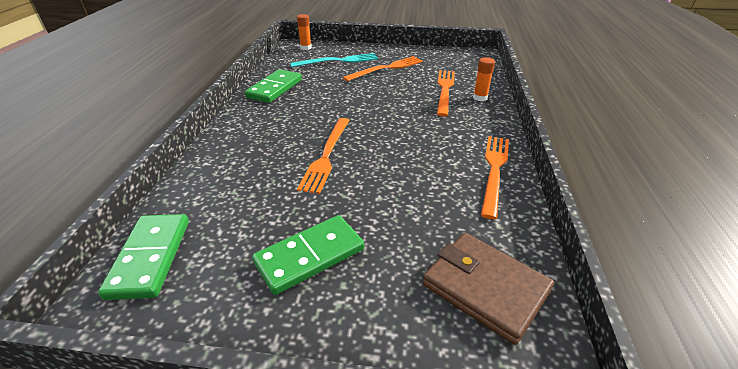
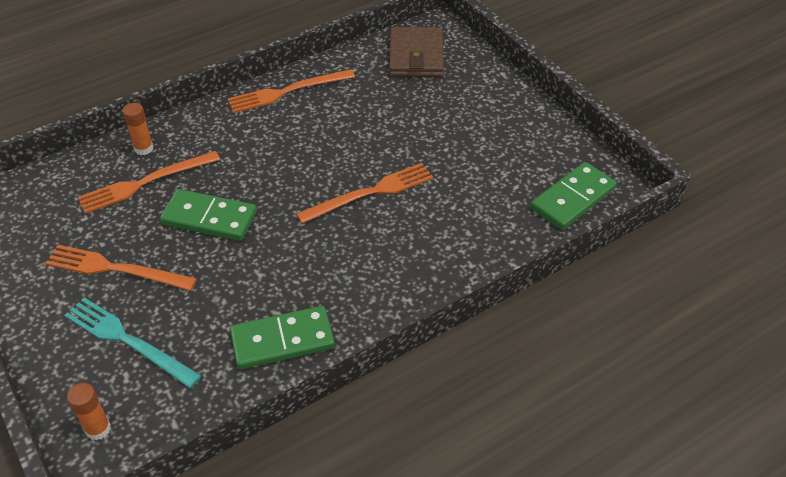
camera: 130 degrees left, 10 degrees up
(310, 256) = (479, 130): green domino -> green domino (209, 218)

